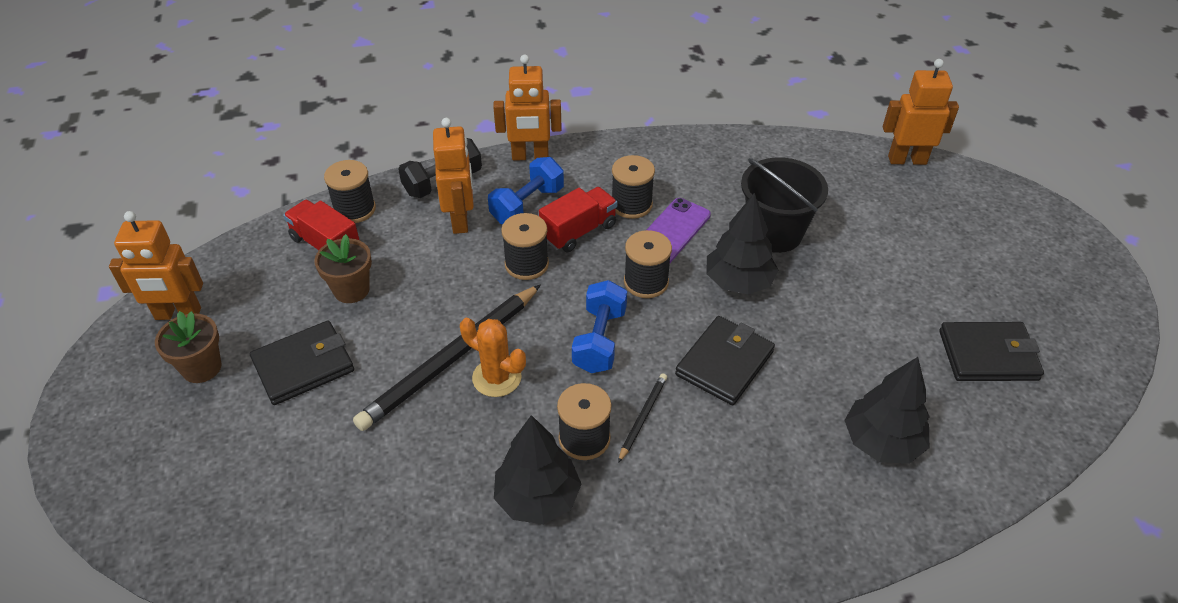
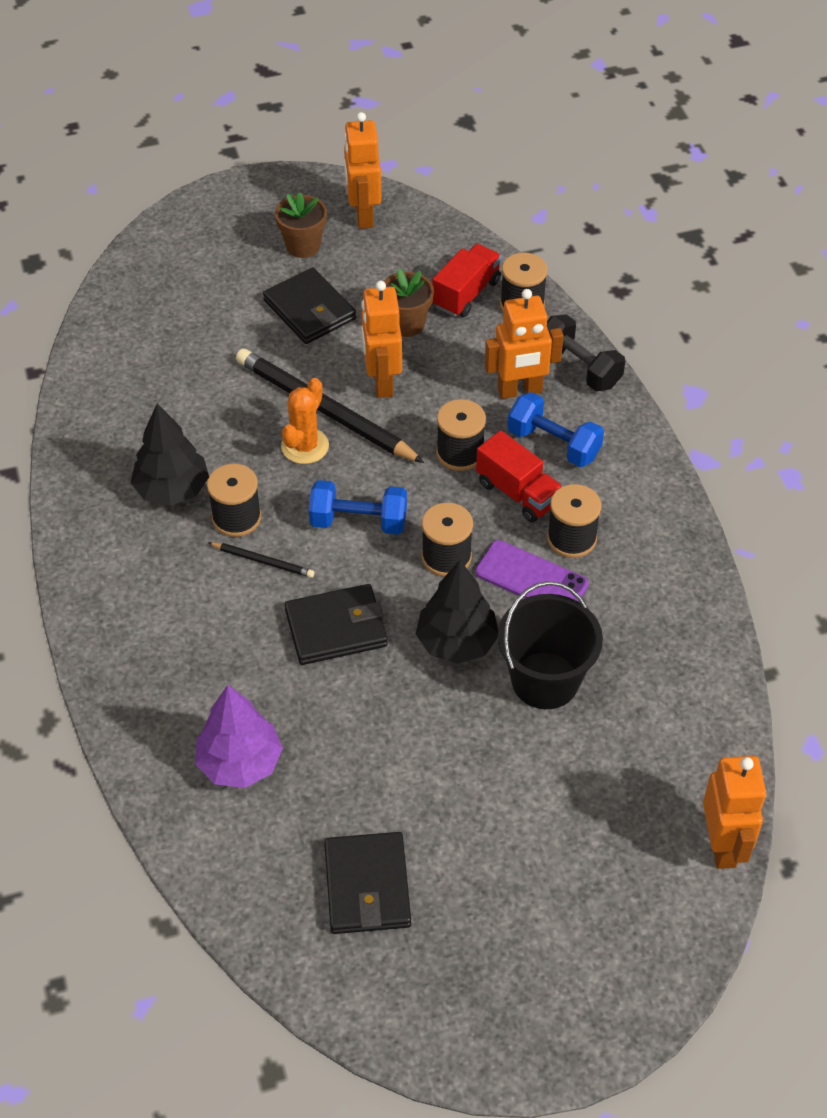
camera: 85 degrees right, 5 degrees up
(530, 156) = (640, 438): orange robot -> orange robot (381, 382)
(724, 363) = (336, 628): black wallet -> black wallet turned 45 degrees counterclockwise
(881, 442) = (240, 763): black tree -> purple tree

